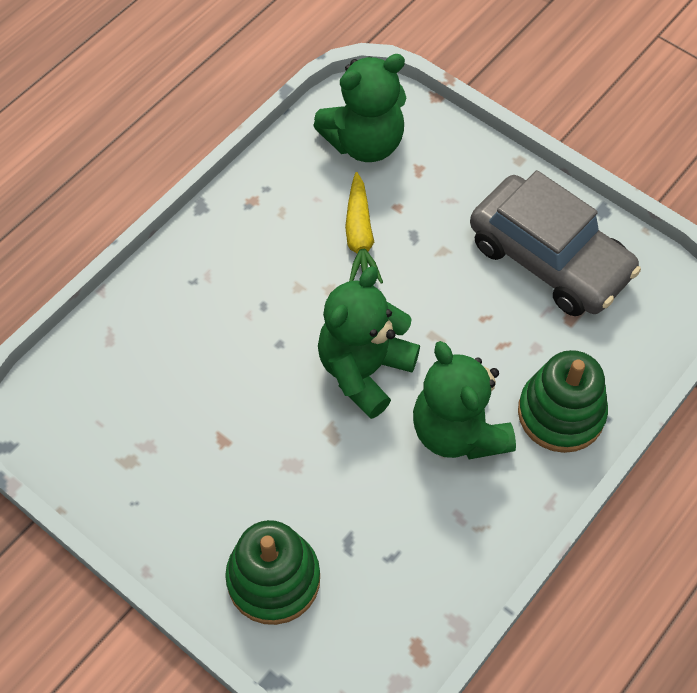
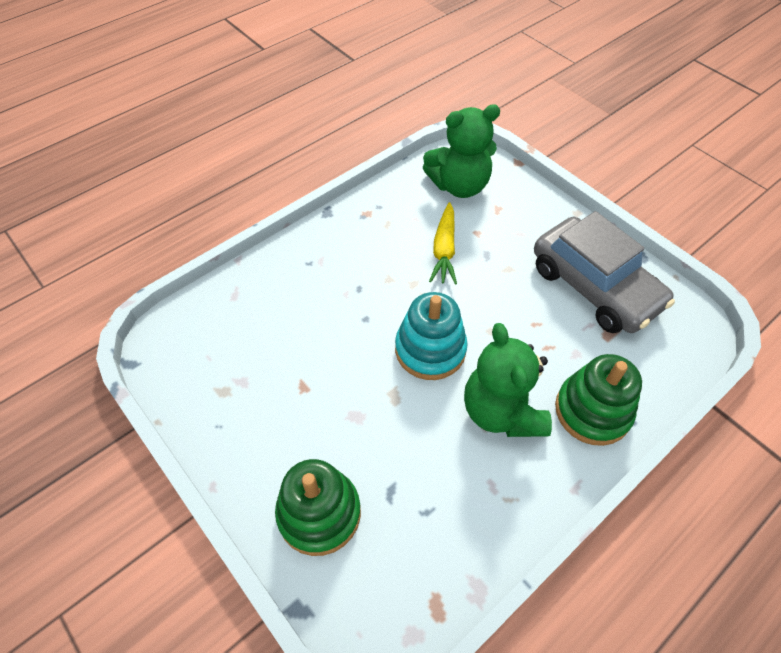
camera: 10 degrees right, 5 degrees down
(364, 370) = (430, 349): green teddy bear -> turquoise stacking toy

